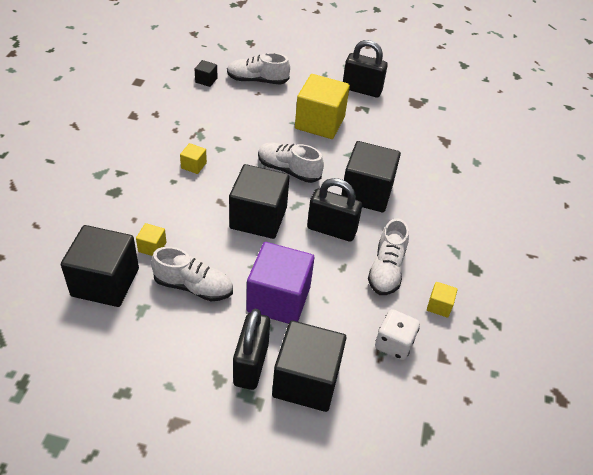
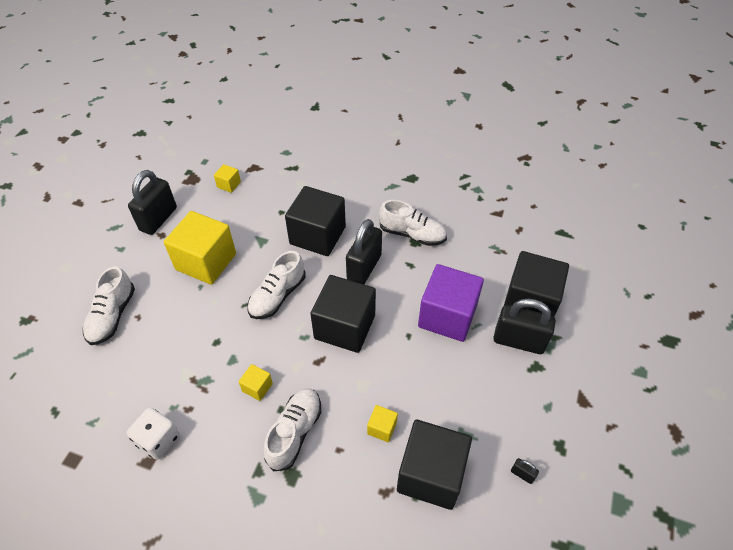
camera: 80 degrees left, 5 degrees up
(97, 355) = (522, 474): none -> black padlock
(193, 286) = (434, 387): white shoe -> white shoe (294, 432)
(206, 80) = (95, 373): black cube -> none
(394, 344) = (489, 240): white dice -> white dice (158, 440)
(439, 306) = (450, 206): yellow cube -> yellow cube (229, 184)

